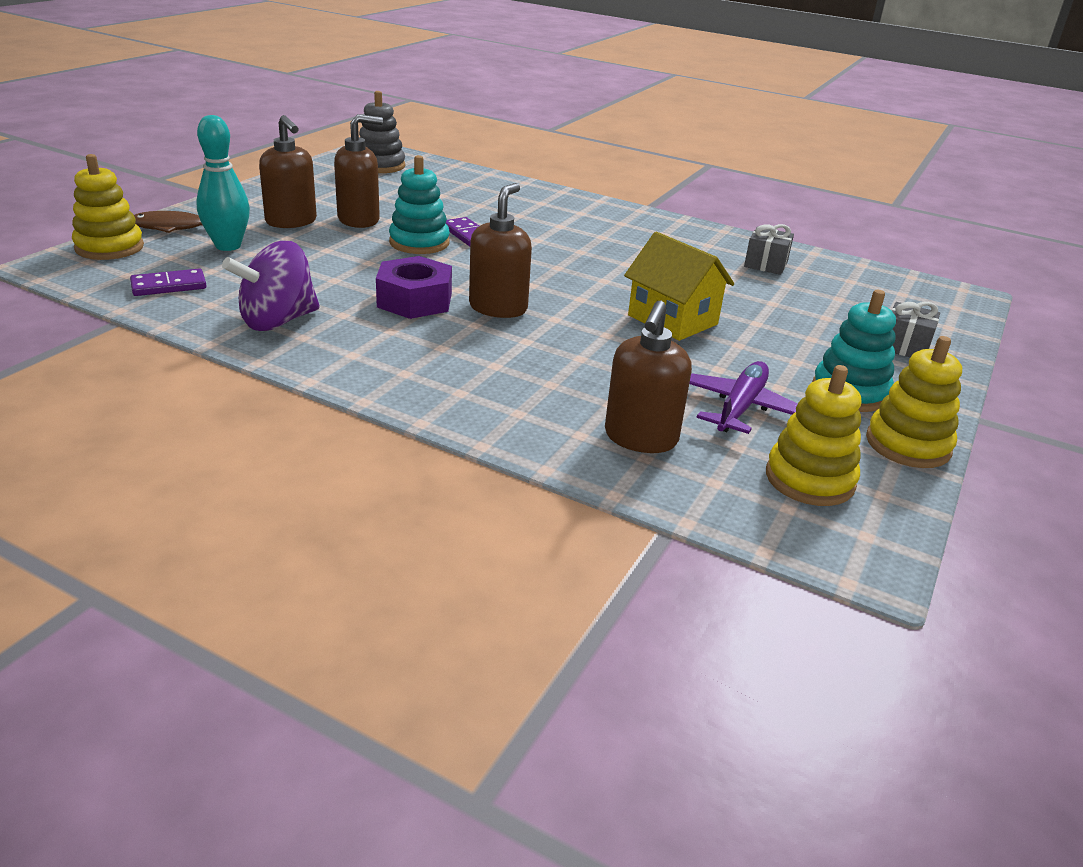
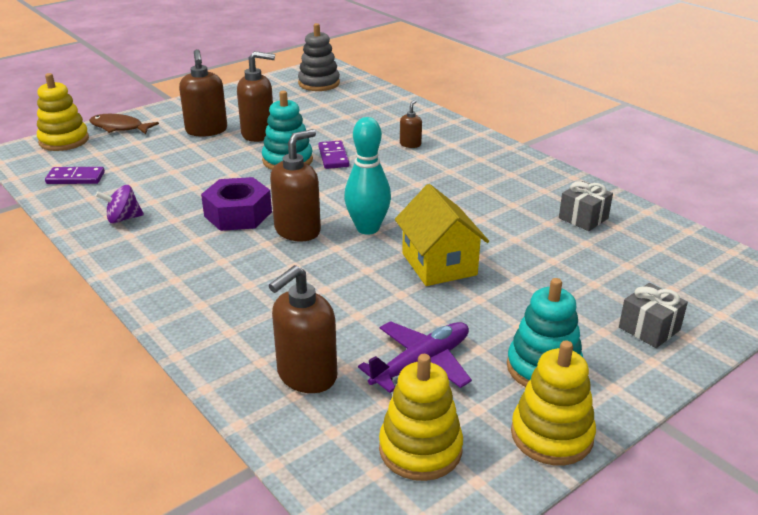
camera: 25 degrees right, 0 degrees up
(228, 246) = (143, 148): turquoise bowling pin -> turquoise bowling pin (367, 228)
(278, 321) = (123, 219): purple spinning top -> purple spinning top, size x0.57
(538, 216) = (410, 144): none -> brown soap dispenser

